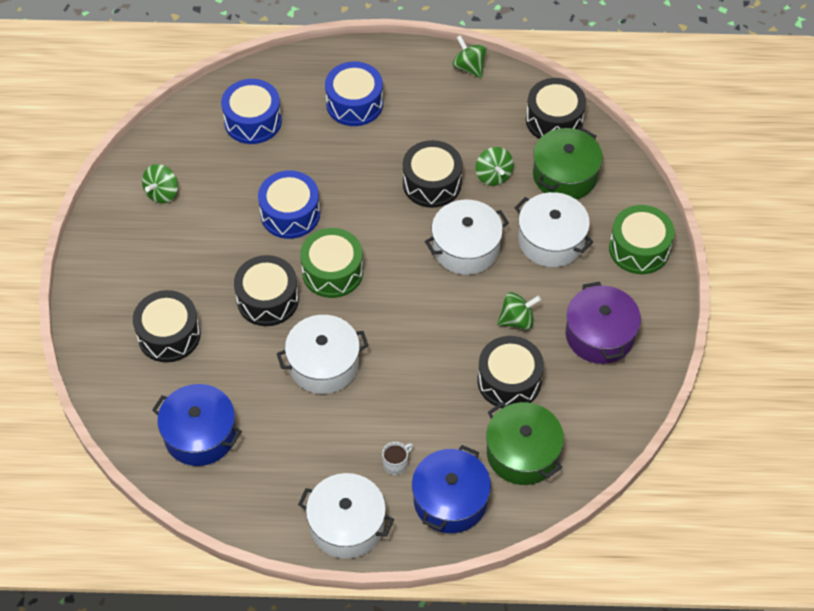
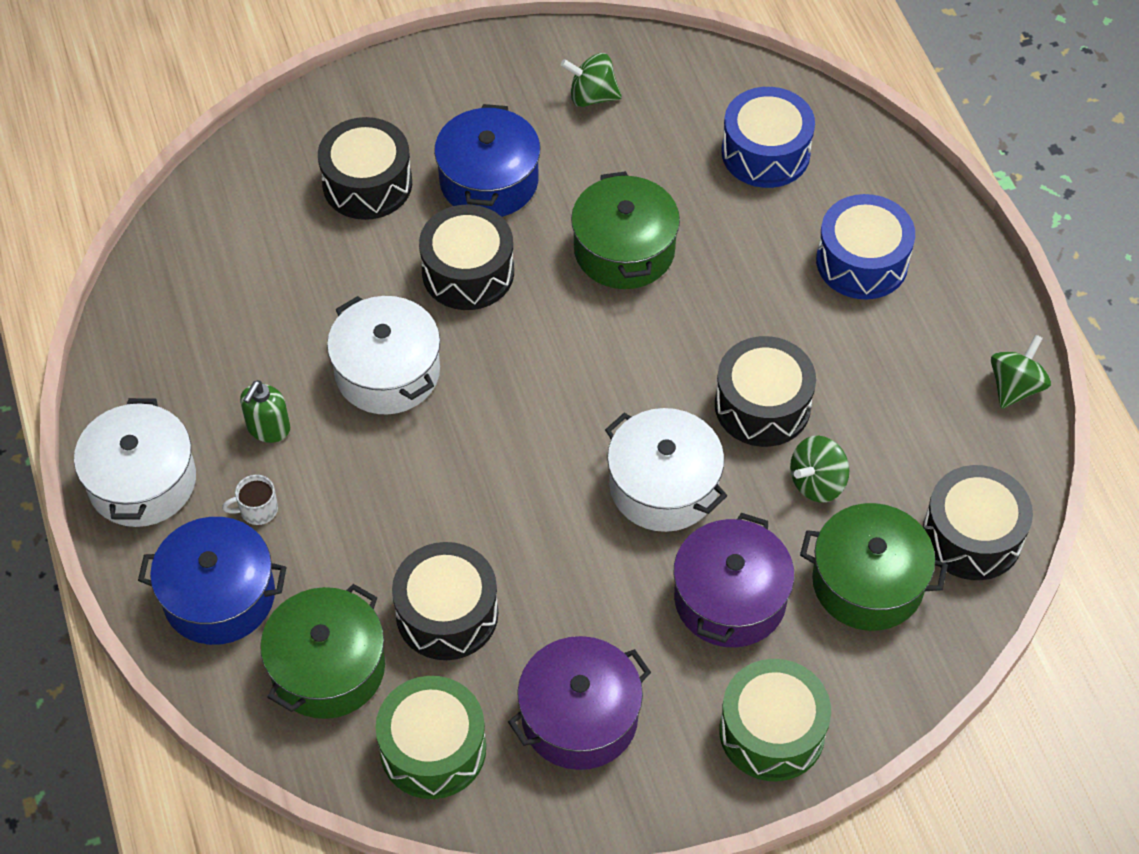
camera: 70 degrees right, 0 degrees up
(200, 434) = (227, 270): blue pot -> blue pot (489, 181)
(290, 214) = (624, 250): blue drum -> green pot
(332, 272) = (546, 332): green drum -> green drum (433, 749)
(337, 442) = (268, 428): none -> green soap dispenser
(396, 463) = (257, 509): white mug -> white mug turned 135 degrees clockwise
(517, 320) = (560, 593): green spinning top -> none
(551, 240) = (730, 598): white pot -> purple pot

